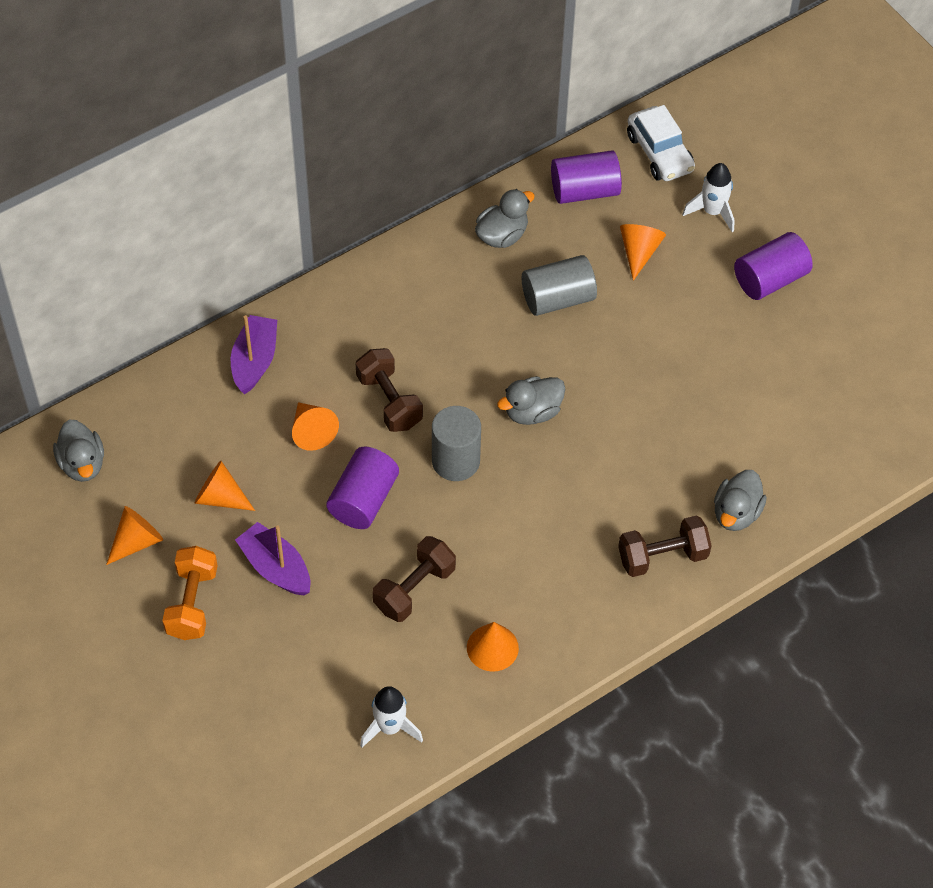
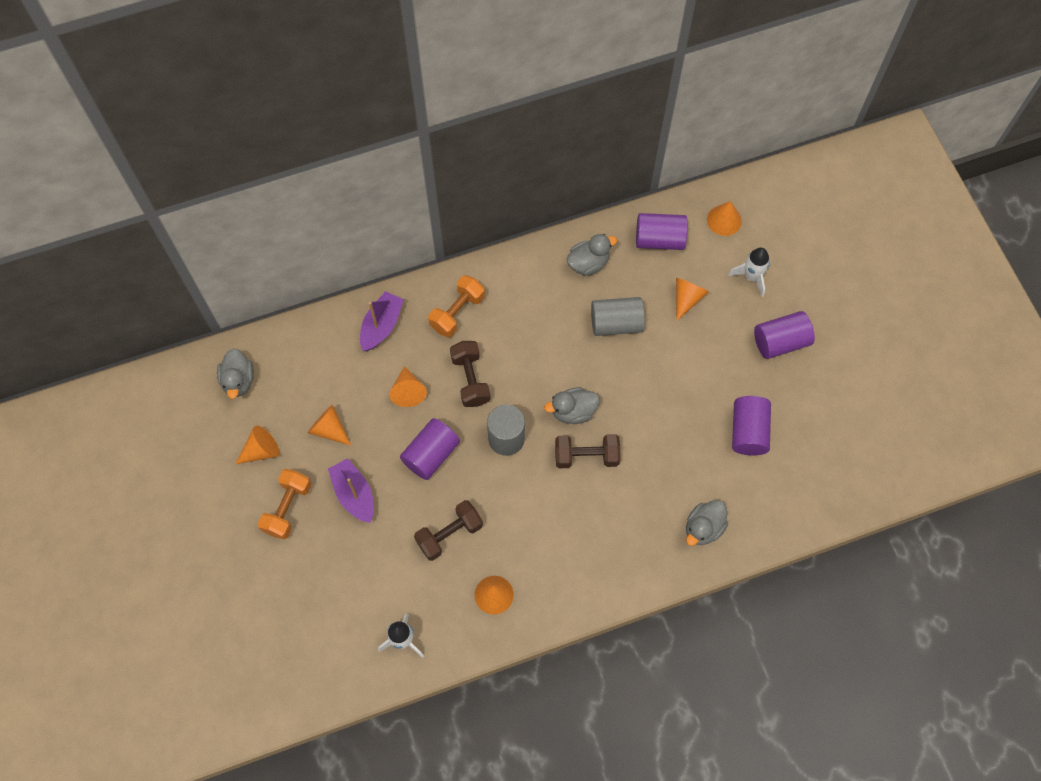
camera: 15 degrees right, 10 degrees up
(349, 325) = (457, 312): none -> orange dumbbell
(659, 153) = (724, 220): white car -> orange cone
(662, 556) = (638, 551): brown dumbbell -> brown dumbbell (586, 456)
(760, 390) = (748, 431): none -> purple cylinder

